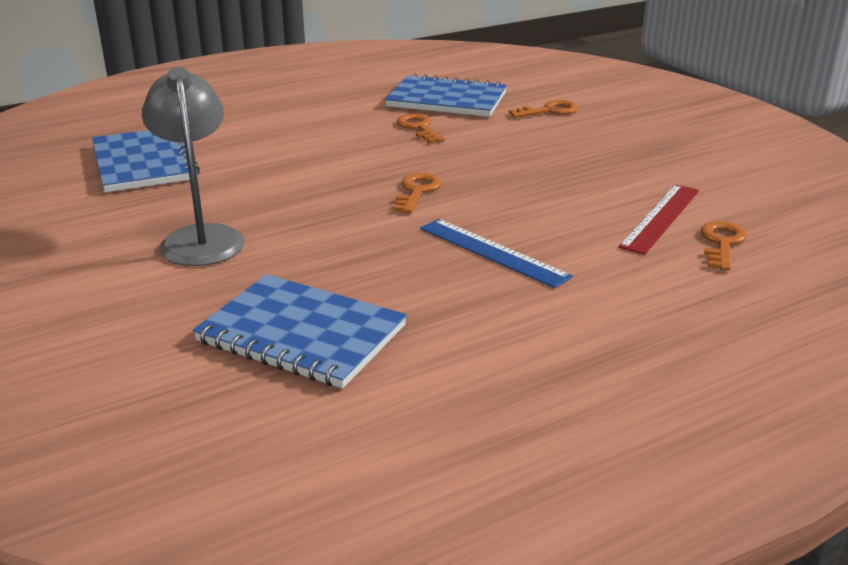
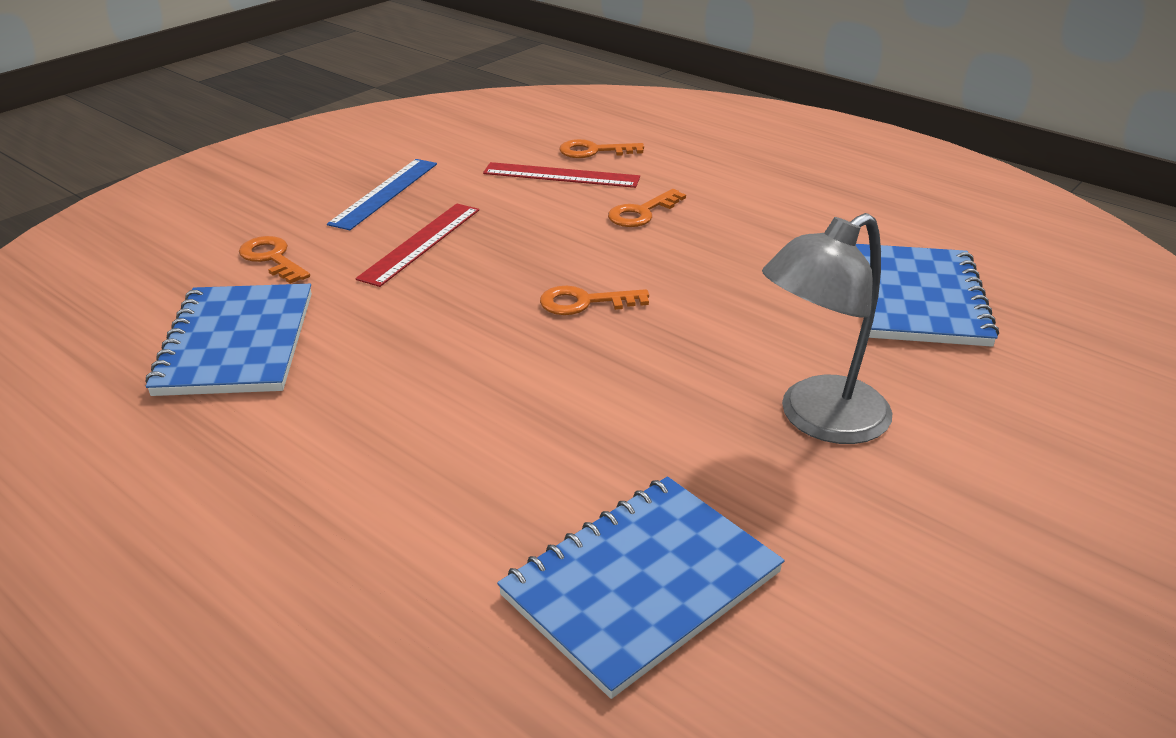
camera: 110 degrees left, 5 degrees up
(419, 127) = (369, 343): orange key -> orange key (641, 213)
(493, 252) = (691, 238): blue ruler -> blue ruler (384, 193)
(547, 151) = (421, 243): none -> red ruler

